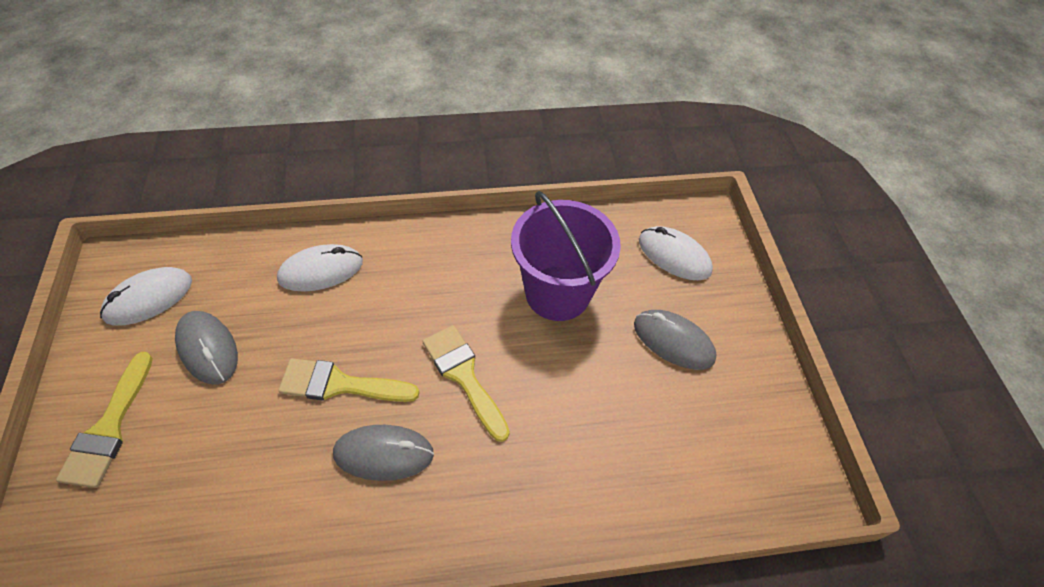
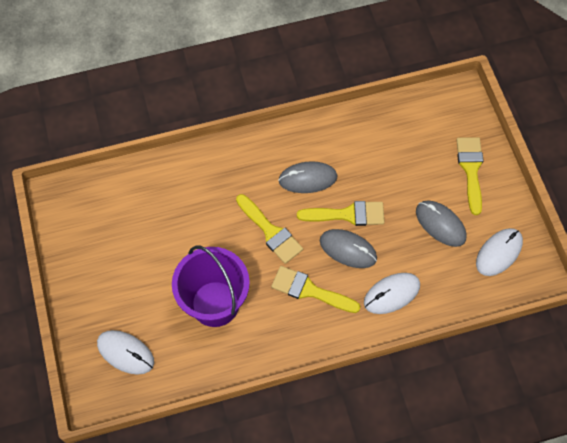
camera: 175 degrees right, 10 degrees up
(428, 290) = (309, 290): none -> yellow brush
(673, 341) = (131, 278): grey mouse -> grey mouse (348, 249)

